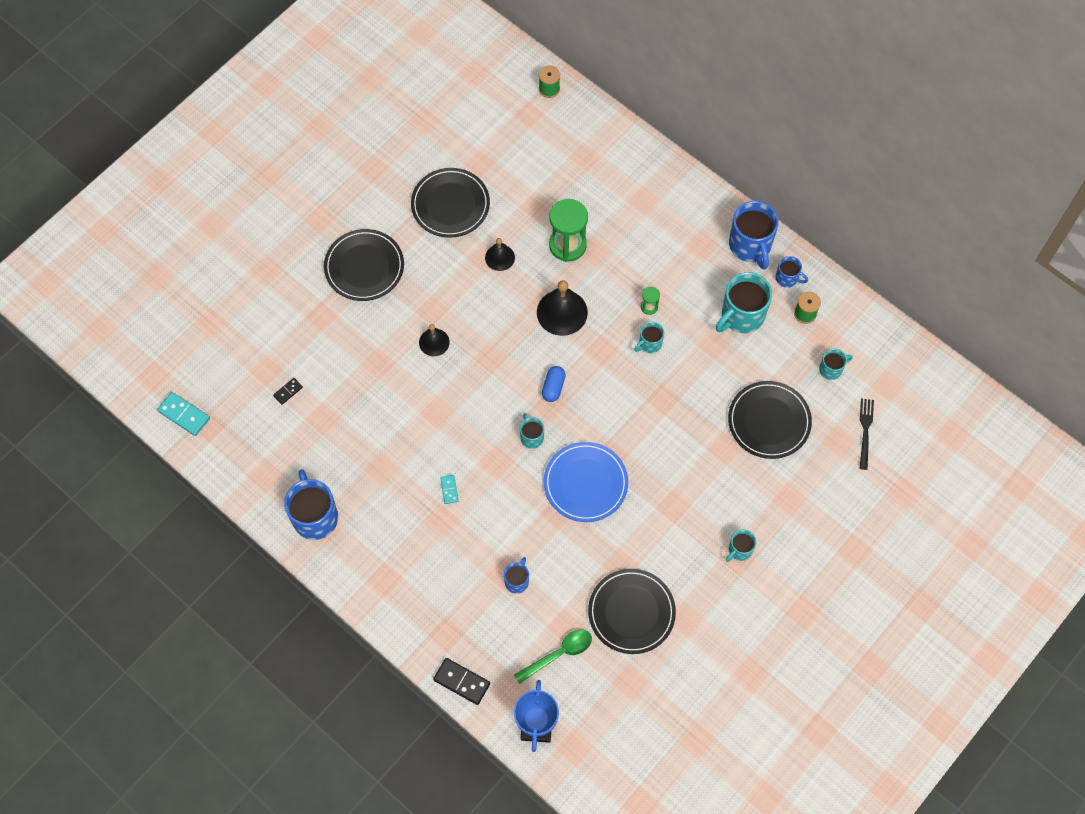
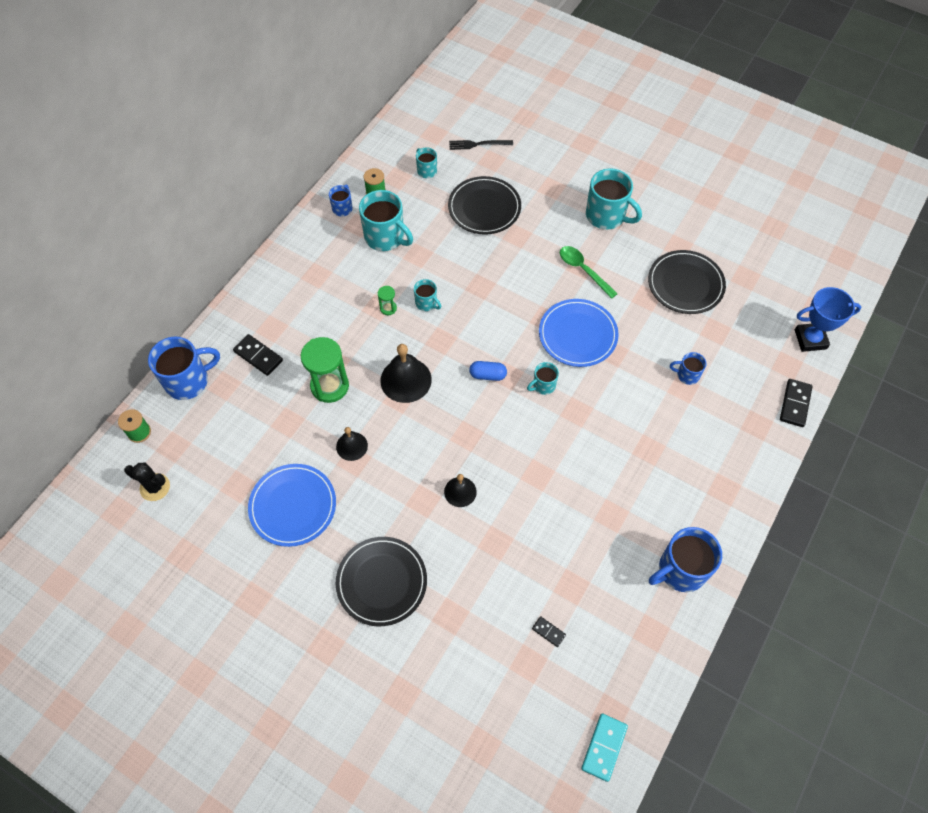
camera: 100 degrees left, 5 degrees down
(449, 490) = (616, 448): turquoise domino -> none
(450, 204) = (293, 506): black plate -> blue plate
(492, 100) = (155, 487): none -> black cactus
(558, 654) = (742, 332): green spoon -> green spoon (583, 270)
(612, 187) = (258, 356): none -> black domino
(739, 550) = (606, 216): turquoise mug -> turquoise mug, size x1.92
(750, 246) = (312, 238): blue mug -> blue mug (188, 381)

